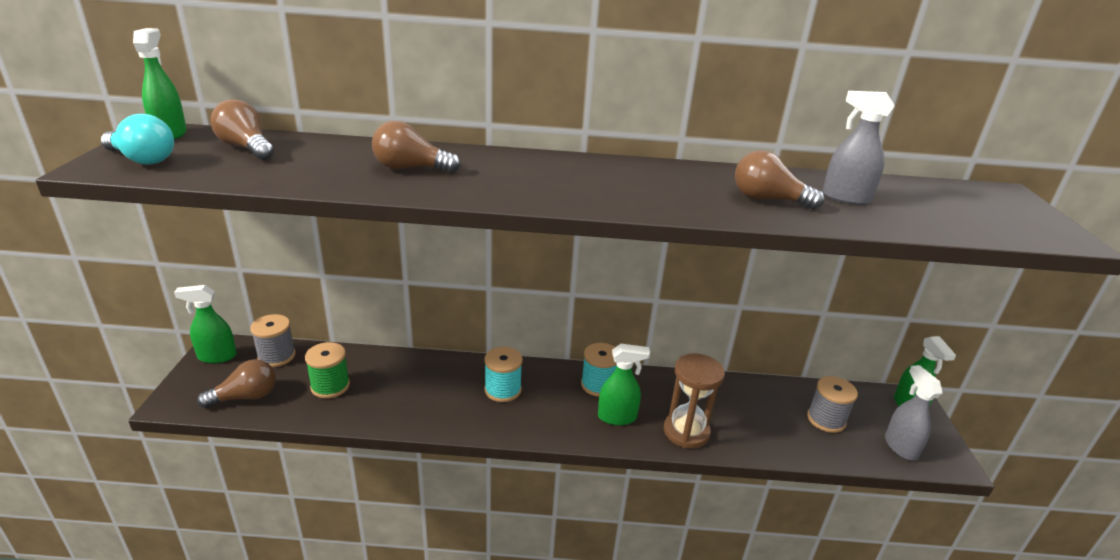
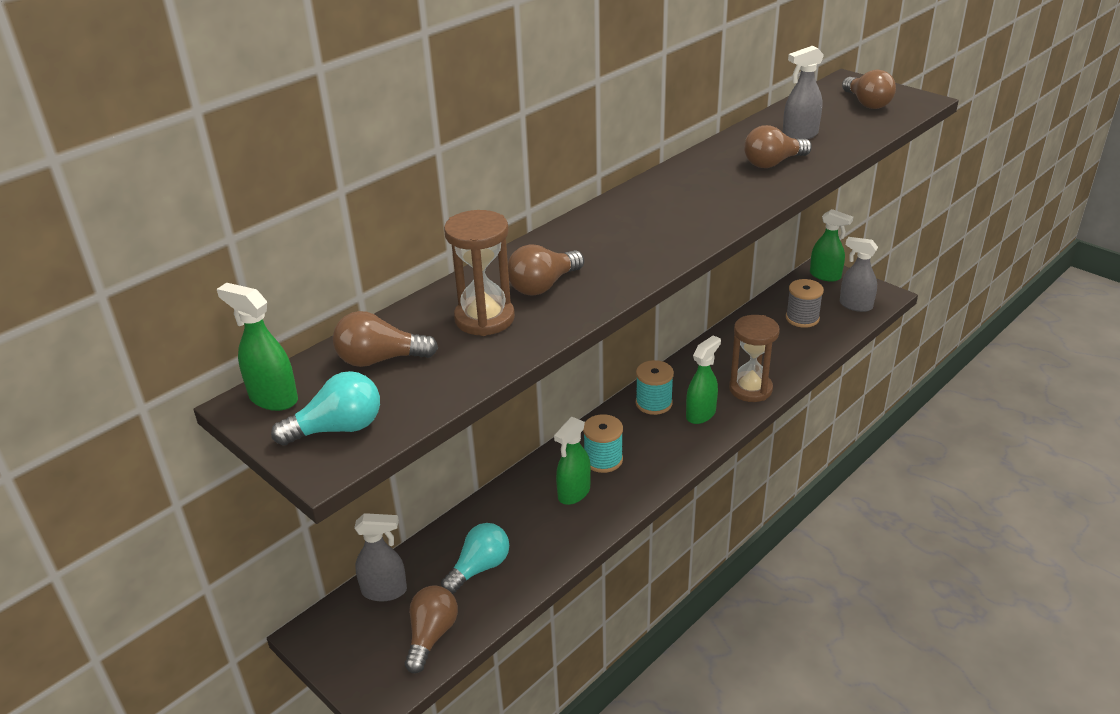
camera: 45 degrees left, 5 degrees up
(216, 356) = (331, 639): green spray bottle -> green spray bottle (573, 493)
(276, 356) = (385, 591): grey spool -> grey spray bottle
(330, 386) = (479, 568): green spool -> turquoise light bulb
(337, 163) = (484, 319): none -> brown hourglass
(984, 212) = (867, 103): none -> brown light bulb

